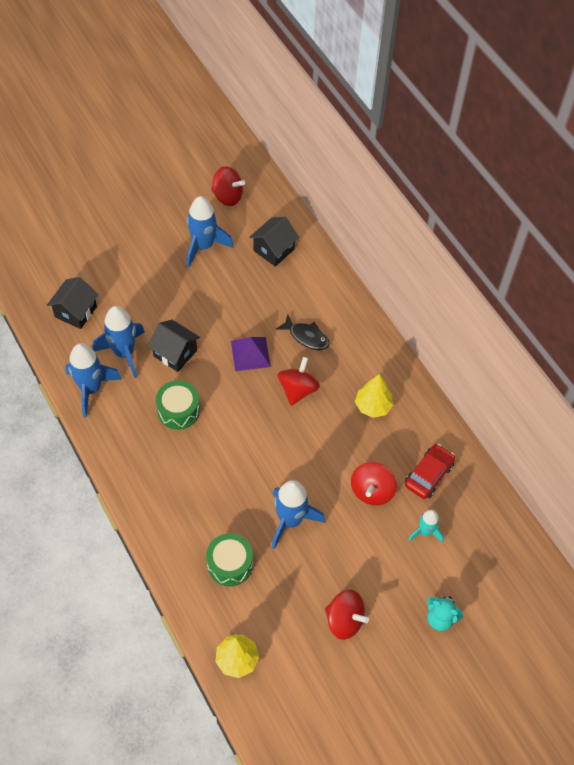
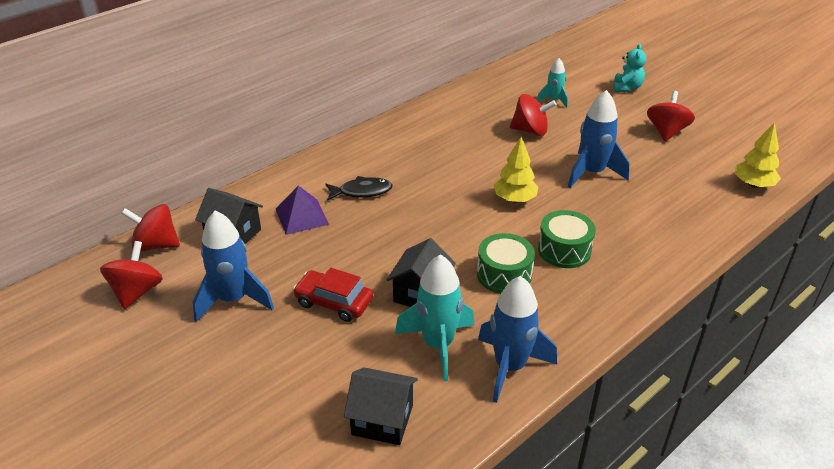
camera: 100 degrees left, 20 degrees down
(124, 353) = (438, 345): blue rocket -> turquoise rocket
(230, 564) = (665, 204): green drum -> green drum (564, 250)
(250, 353) = (399, 229): purple pyramid -> purple pyramid (301, 216)
(297, 390) = (435, 188): red spinning top -> red spinning top (156, 245)
(306, 337) = (362, 191): black fish -> black fish turned 60 degrees clockwise
(373, 406) = (435, 139): yellow tree -> yellow tree (514, 199)
(428, 475) = (496, 103): red car -> red car (334, 302)

